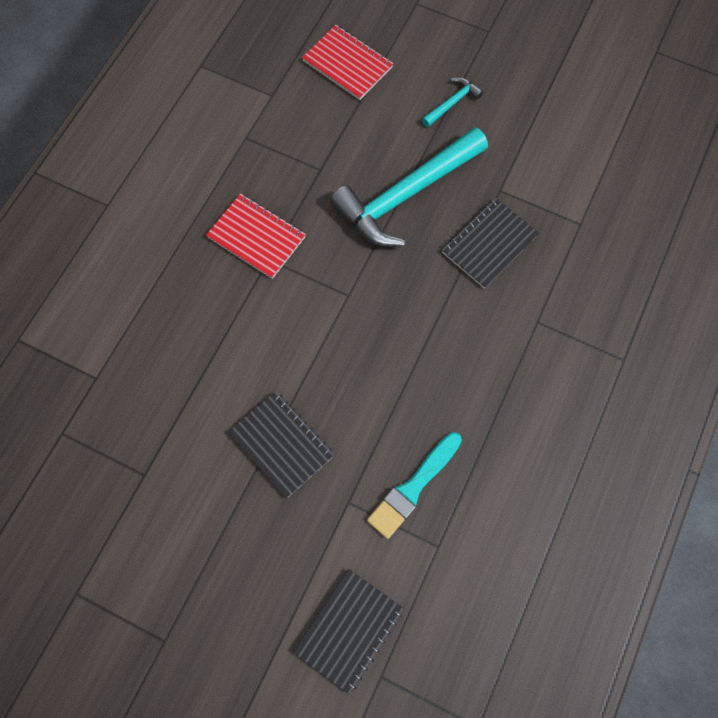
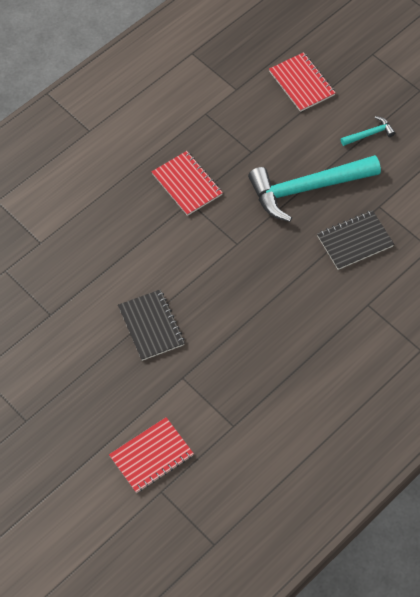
camera: 20 degrees right, 10 degrees down
(349, 630) = (151, 456): black notebook -> red notebook
(413, 487) = (231, 383): turquoise brush -> none

